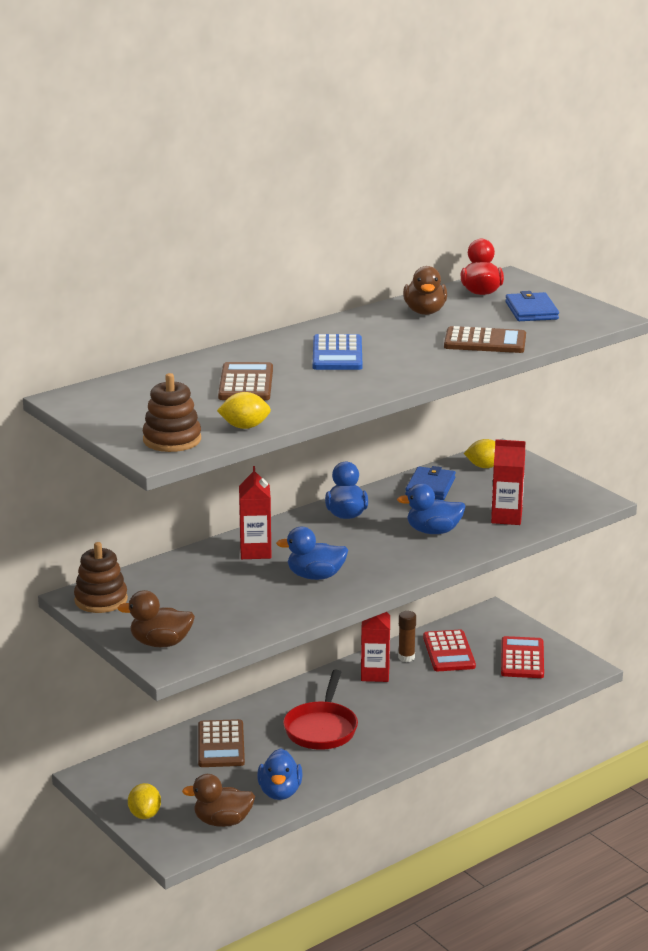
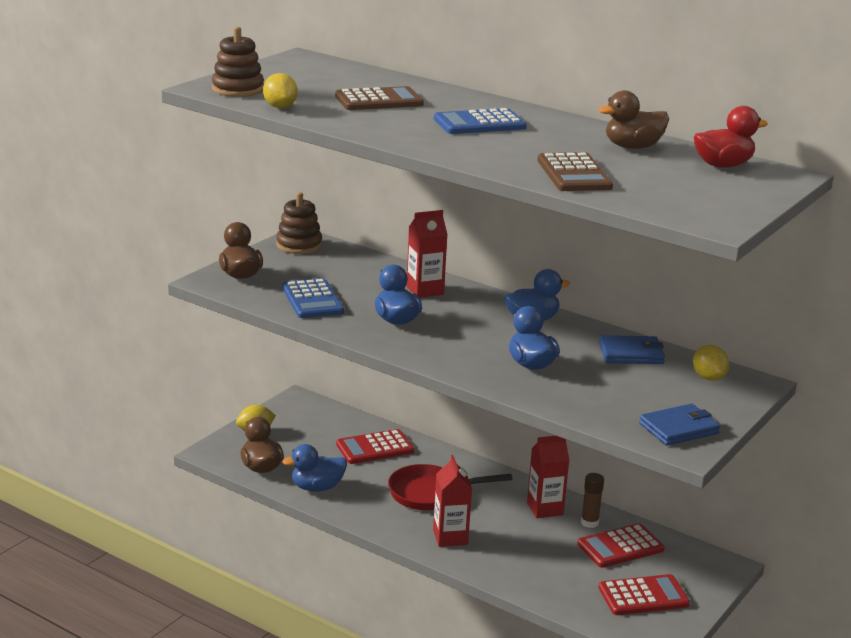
camera: 70 degrees right, 0 degrees up
(221, 745) = (374, 448): brown calculator -> red calculator
(246, 611) = (312, 300): none -> blue calculator
(506, 517) = (595, 399): red carton -> red carton (450, 537)
(531, 311) = (693, 189): blue wallet -> blue wallet (679, 428)

